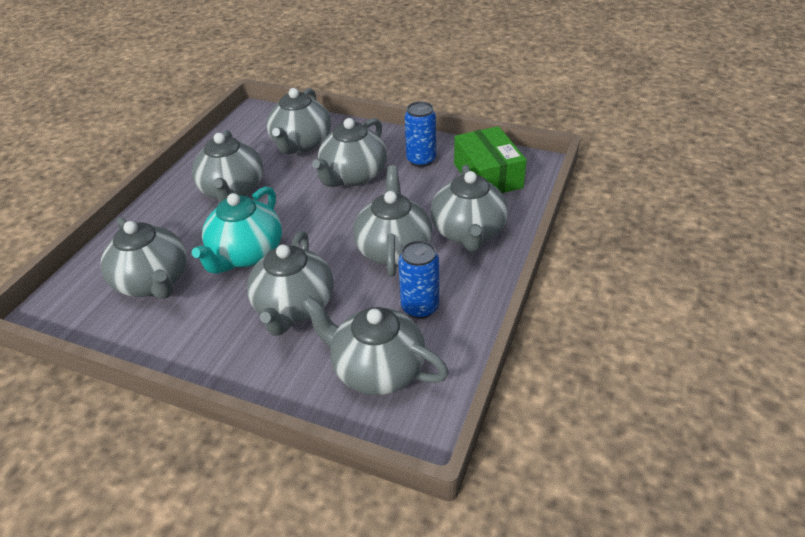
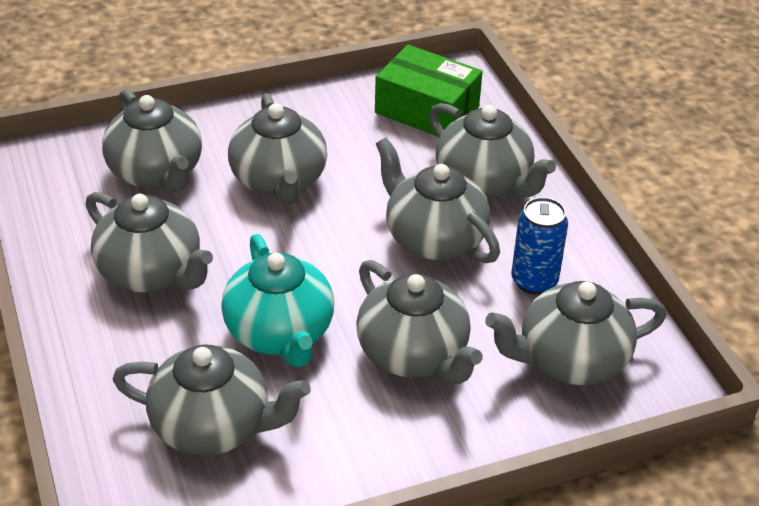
camera: 45 degrees left, 0 degrees up
(421, 160) = (332, 125): blue can -> none

